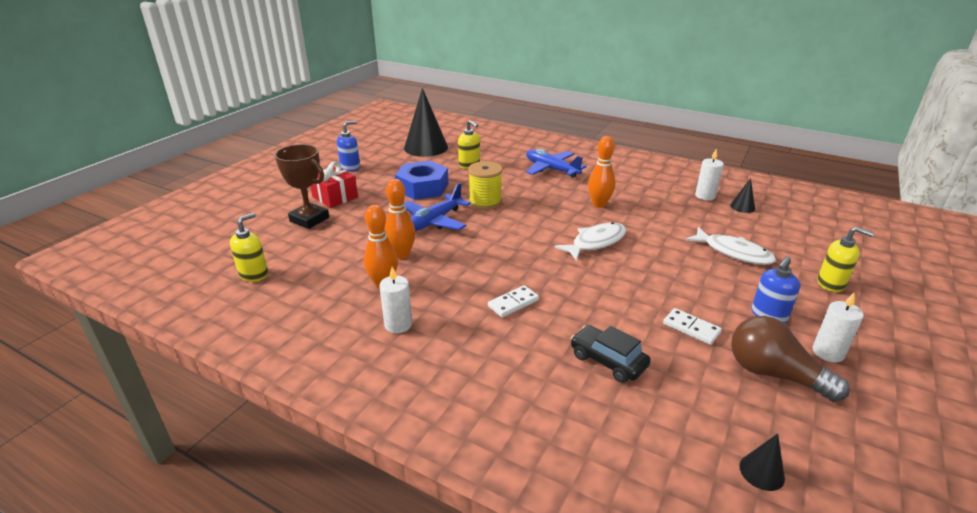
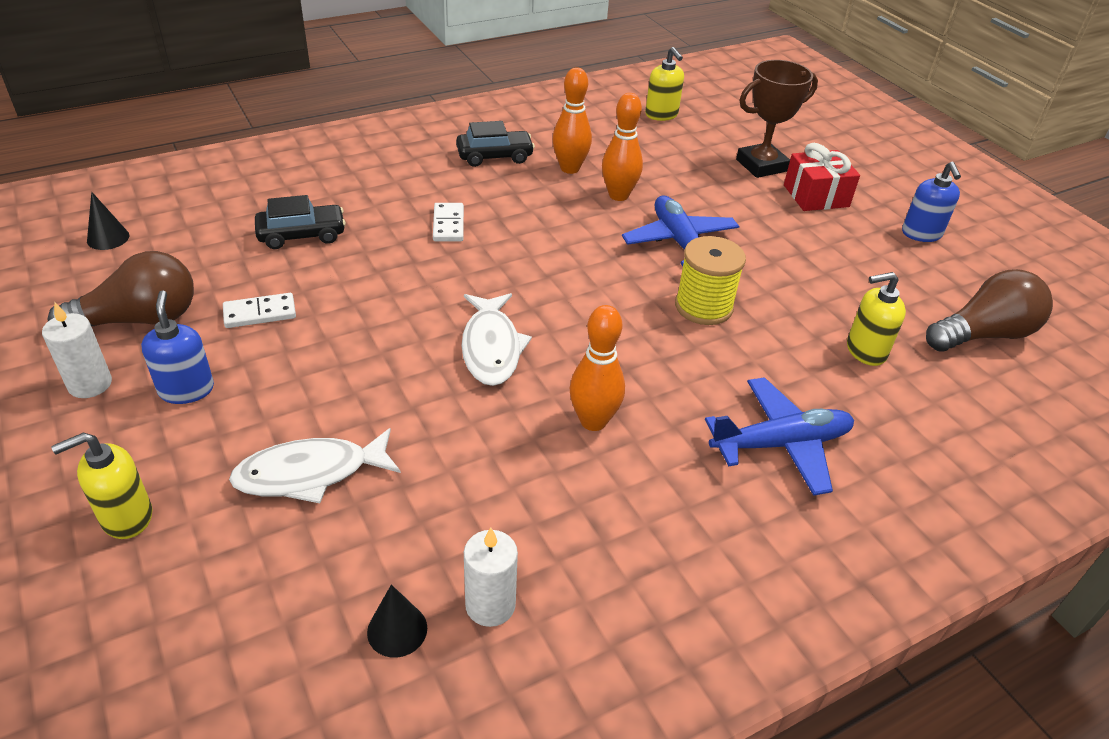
camera: 120 degrees right, 10 degrees up
(398, 325) = (494, 156): white candle -> black car
(422, 187) = (799, 270): blue nut -> none
(426, 147) = (983, 334): black cone -> brown light bulb

